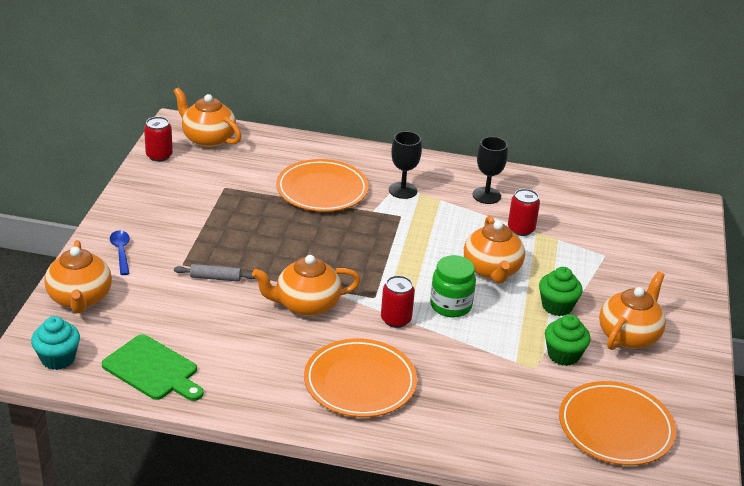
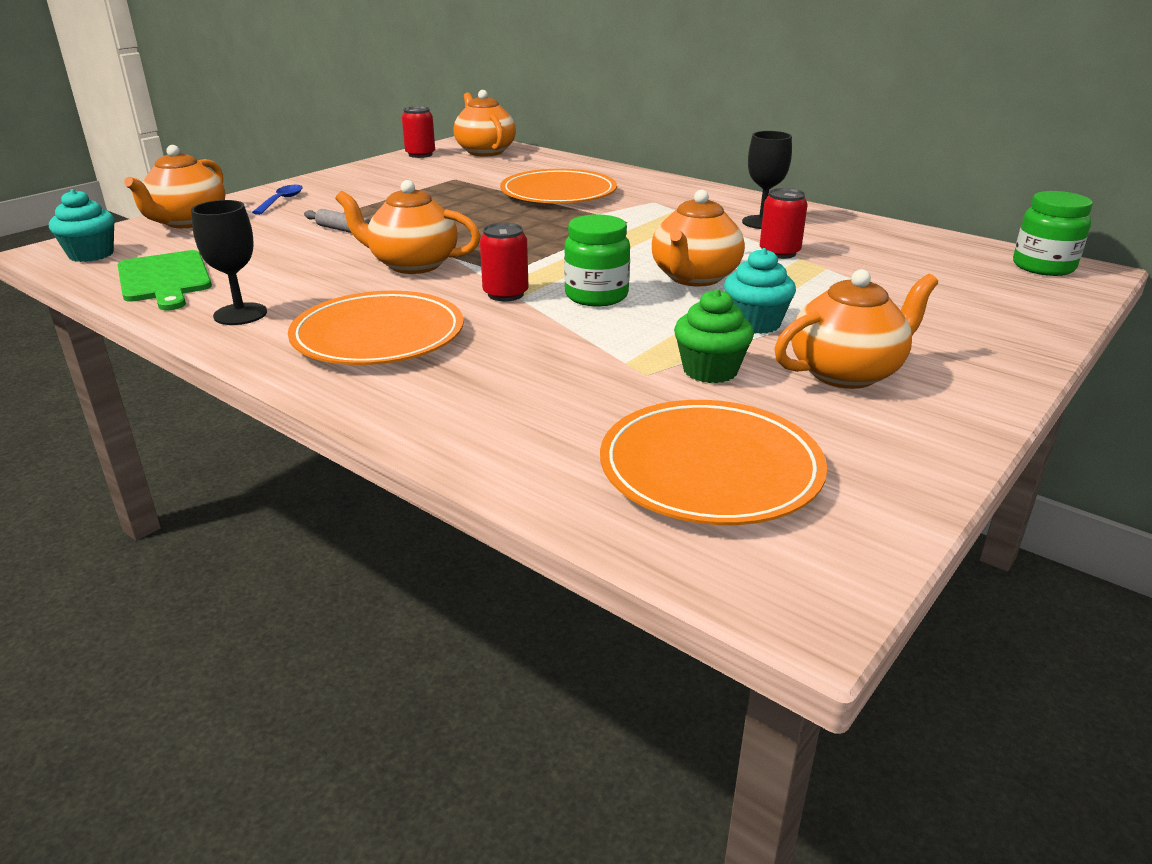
camera: 30 degrees right, 5 degrees down
(403, 190) = (655, 205): black goblet -> black goblet (240, 314)
(557, 306) = (755, 323): green cupcake -> turquoise cupcake
(670, 206) = (1043, 267): none -> green jar

